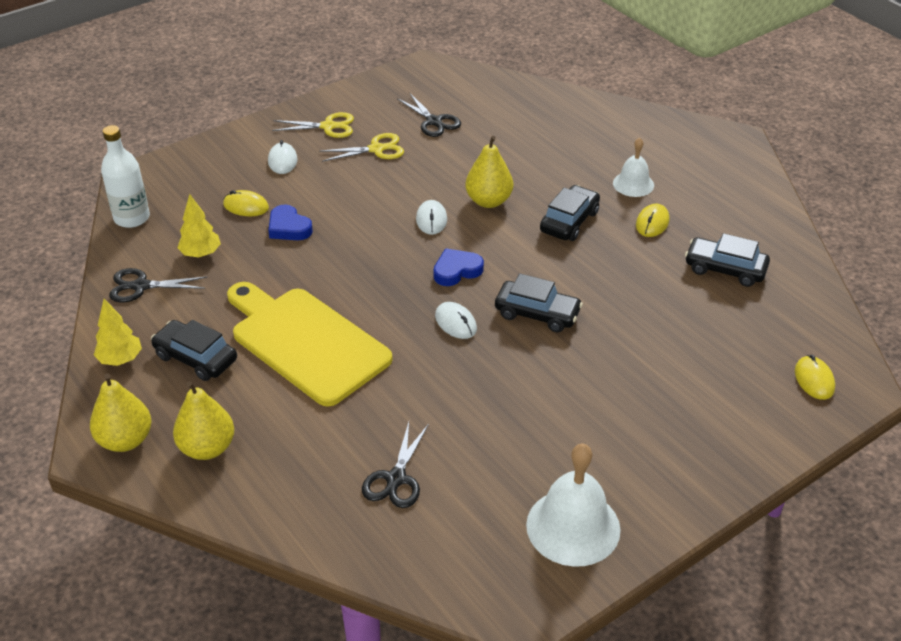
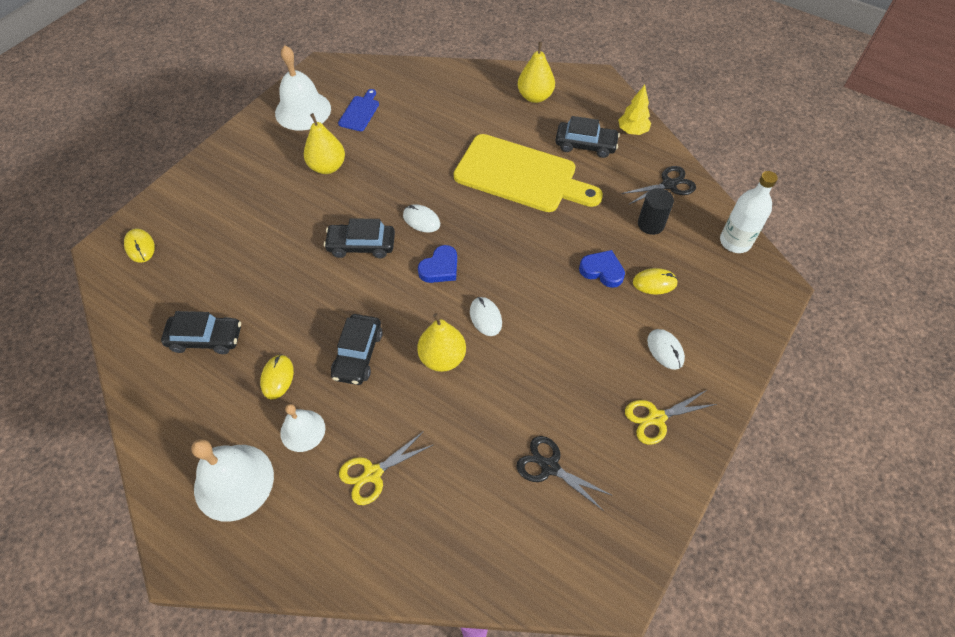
camera: 160 degrees right, 15 degrees up
(125, 440) = (585, 89): yellow pear -> yellow pear (327, 167)
(201, 254) = (651, 224): yellow tree -> black cylinder
(376, 149) = (586, 398): yellow scissors -> yellow scissors (372, 474)
(396, 479) = (415, 109): black scissors -> none
(483, 497) = (360, 112): none -> blue cutting board
(697, 168) = (234, 481): none -> white bell

